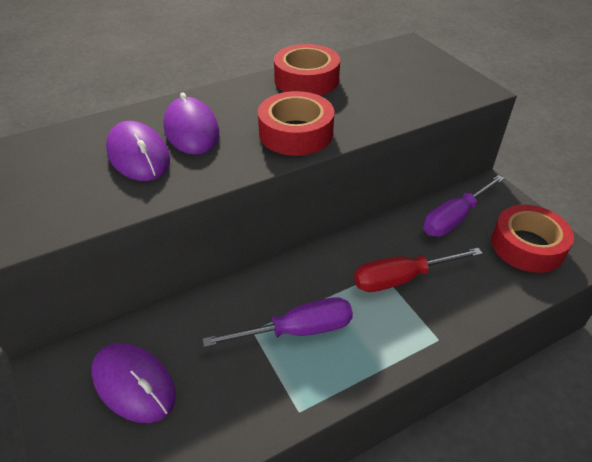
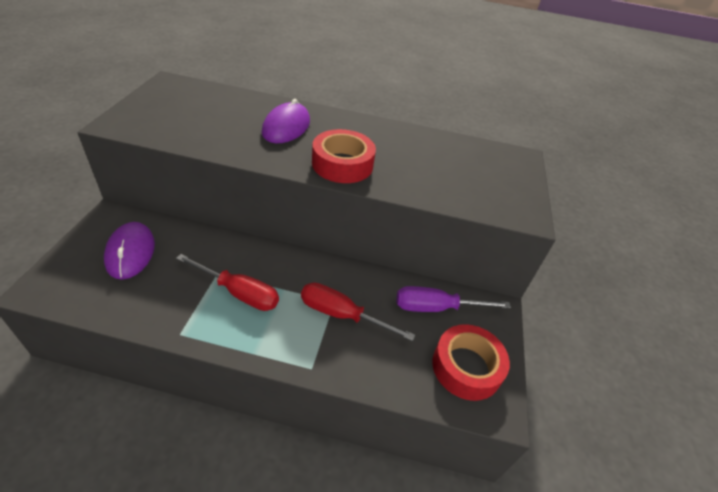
camera: 35 degrees right, 0 degrees up
(138, 155) = (238, 123): purple mouse -> none
(297, 330) = (239, 293): purple screwdriver -> red screwdriver
(306, 80) = (403, 138): red tape -> none

